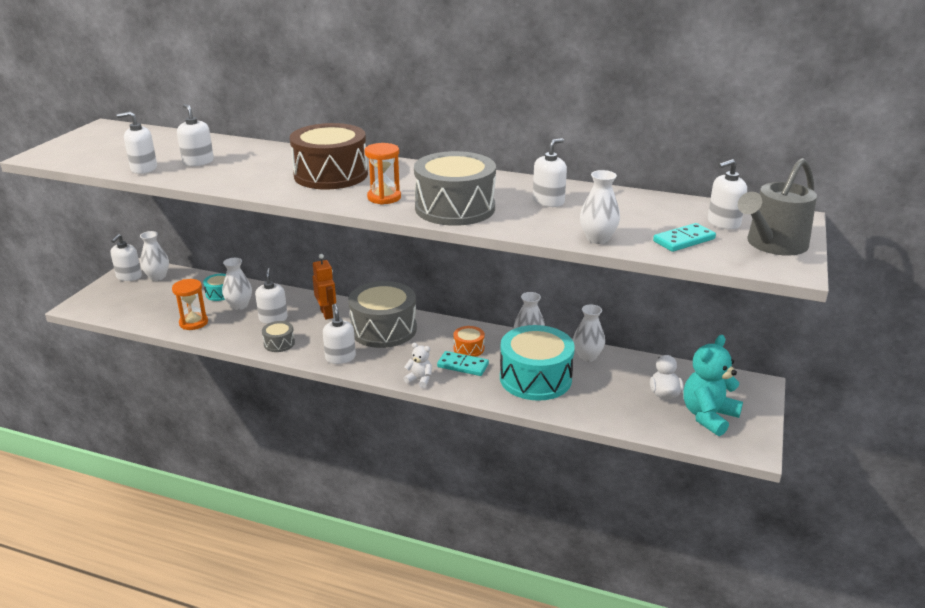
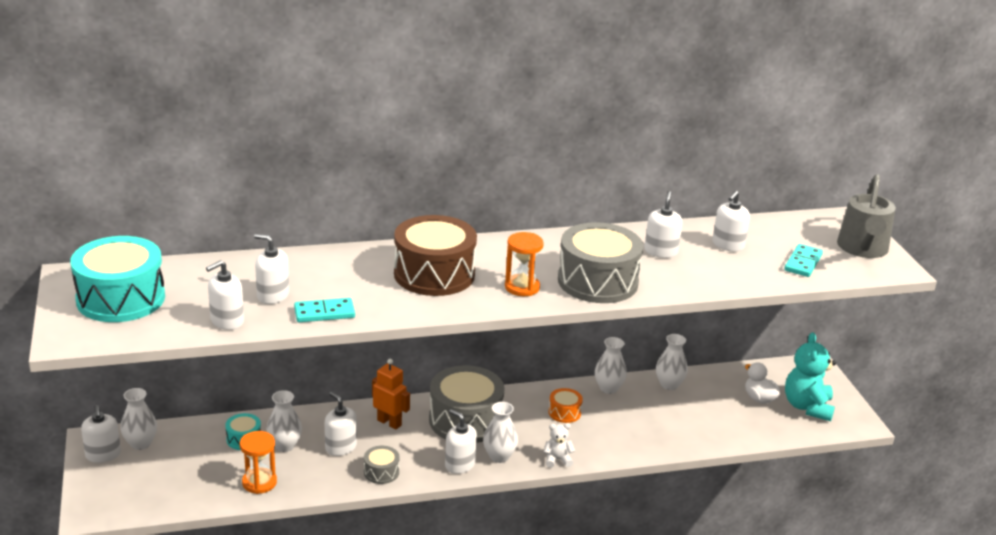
camera: 35 degrees left, 0 degrees up
(462, 365) = (578, 432): turquoise domino -> turquoise domino (324, 313)
(535, 378) = (650, 421): turquoise drum -> turquoise drum (121, 298)
(597, 239) = (744, 280): white vase -> white vase (499, 456)
(723, 223) = (809, 237): white soap dispenser -> white soap dispenser (728, 245)

